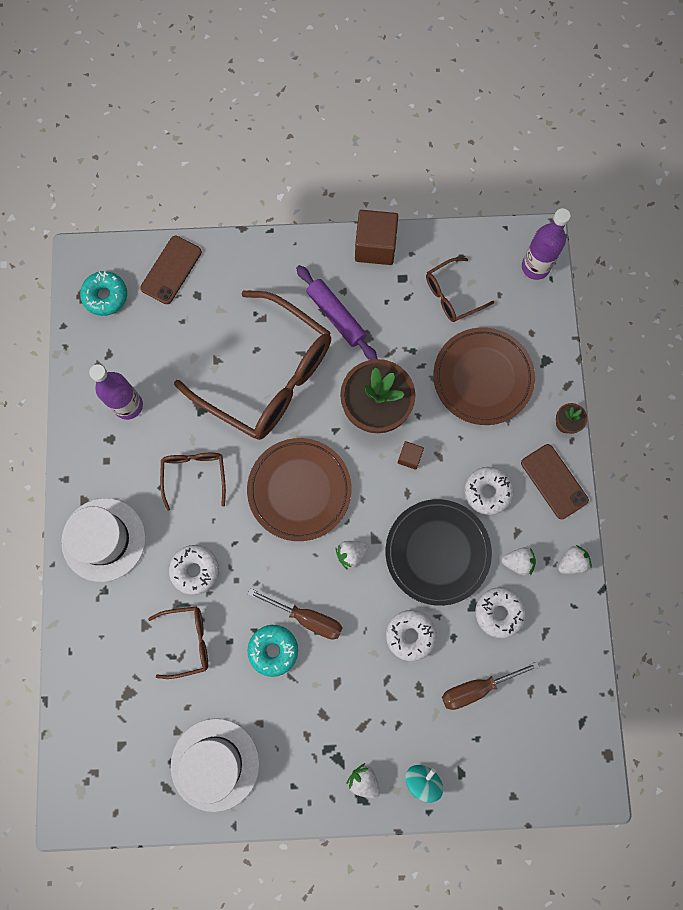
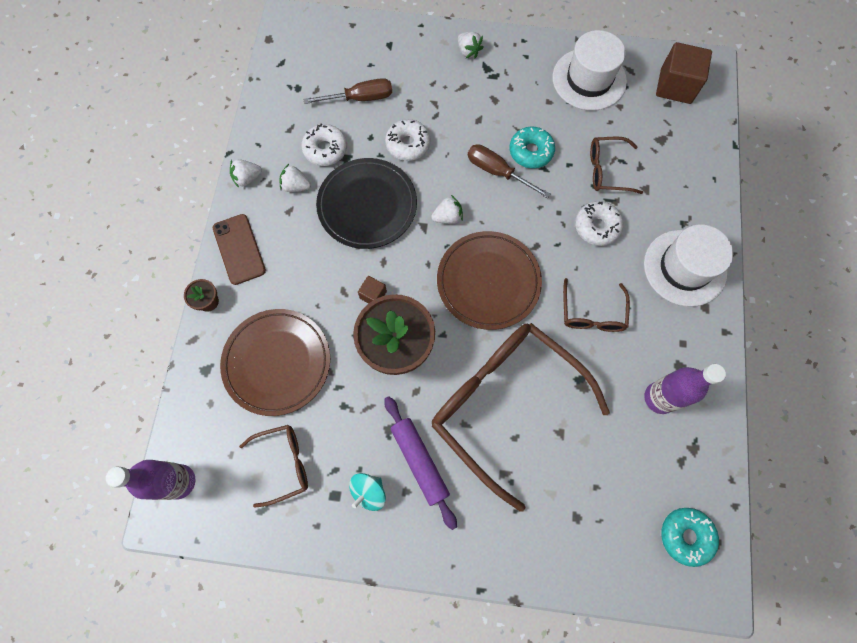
camera: 170 degrees left, 5 degrees down
(171, 270) = (606, 557): brown phone -> none
(375, 246) = (357, 544): brown cube -> brown cube (675, 86)
(422, 780) = (421, 44): turquoise spinning top -> turquoise spinning top (369, 492)
(487, 492) = (306, 250): white donut -> none

